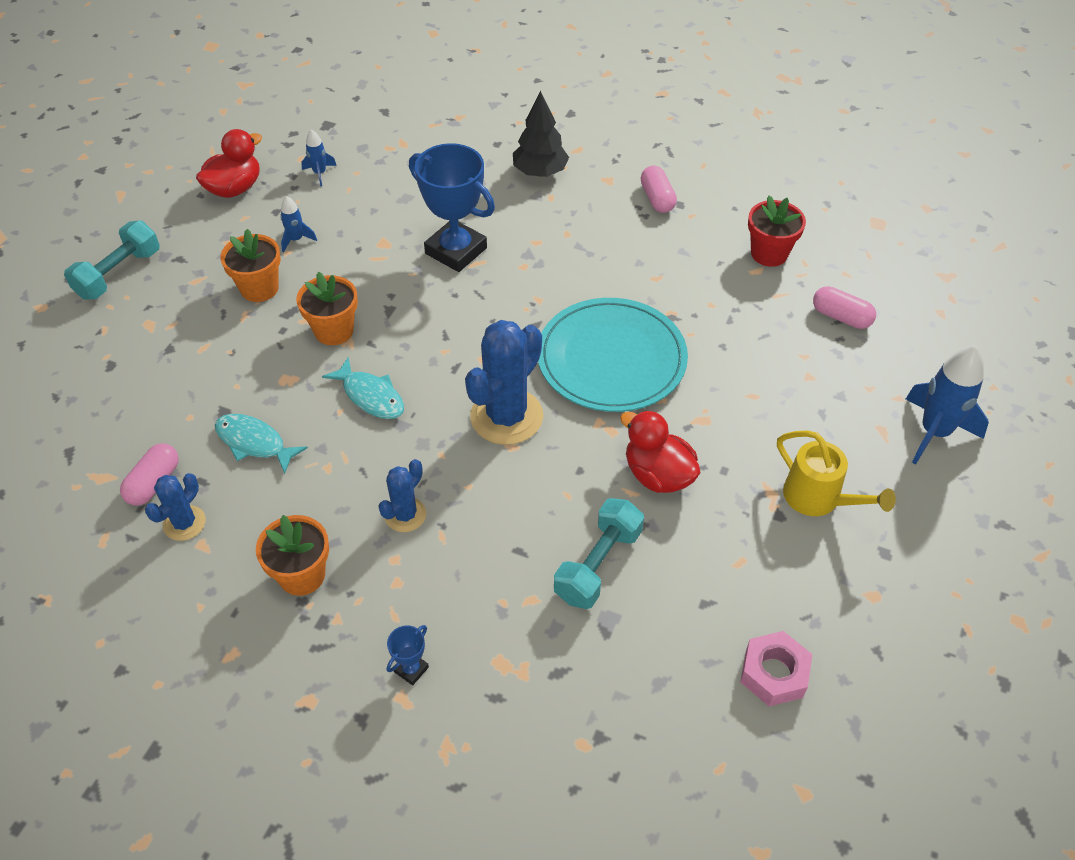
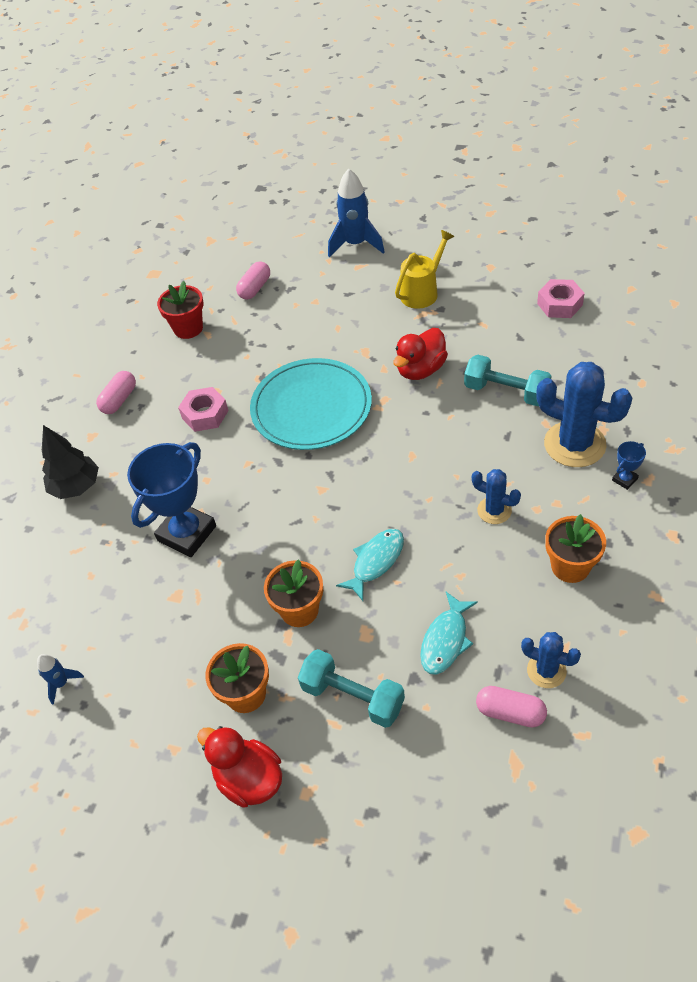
camera: 90 degrees left, 0 degrees up
(119, 274) = (230, 858): turquoise dumbbell -> turquoise dumbbell (353, 697)
(235, 188) = (82, 769): red duck -> red duck (249, 779)
(296, 240) = (171, 678): blue rocket -> none
(411, 669) = (624, 479): blue trophy -> blue trophy turned 75 degrees counterclockwise
(506, 416) = (382, 463): blue cactus -> blue cactus (574, 444)
(620, 266) = (205, 414): none -> pink nut
(657, 199) = (119, 400): pink capsule -> pink capsule turned 45 degrees counterclockwise

